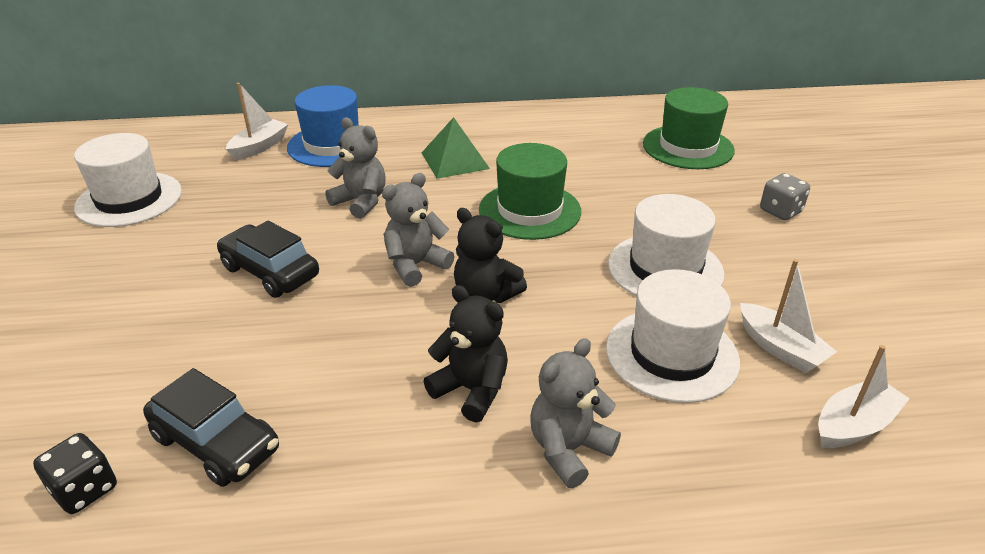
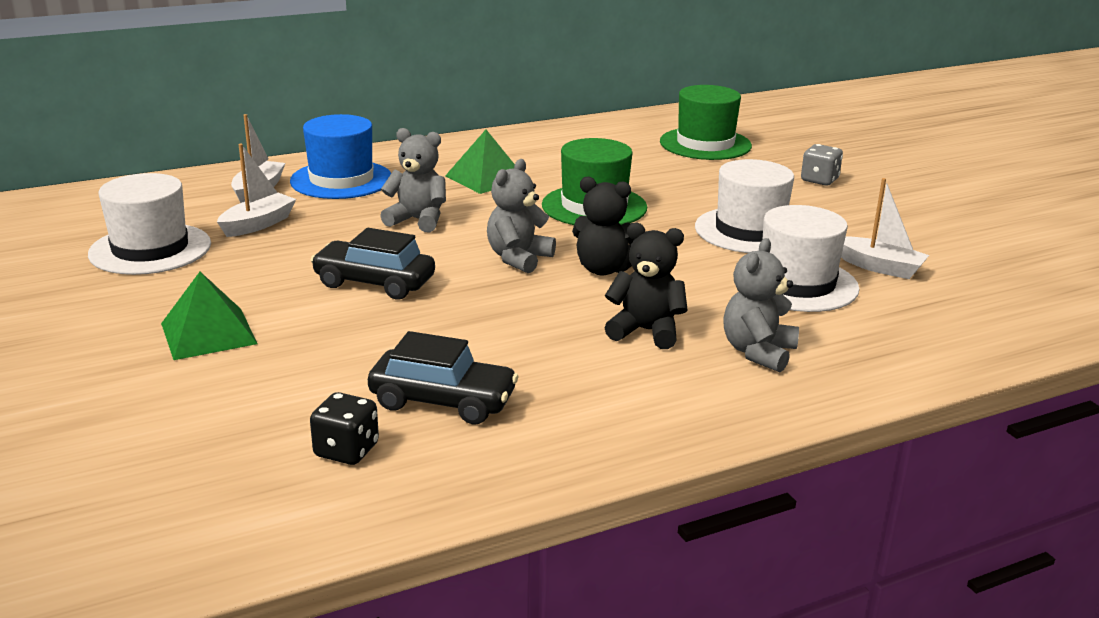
camera: 20 degrees left, 10 degrees down
(94, 306) = (208, 333): none -> green pyramid
(854, 425) = (964, 303): white boat -> white boat (258, 224)

